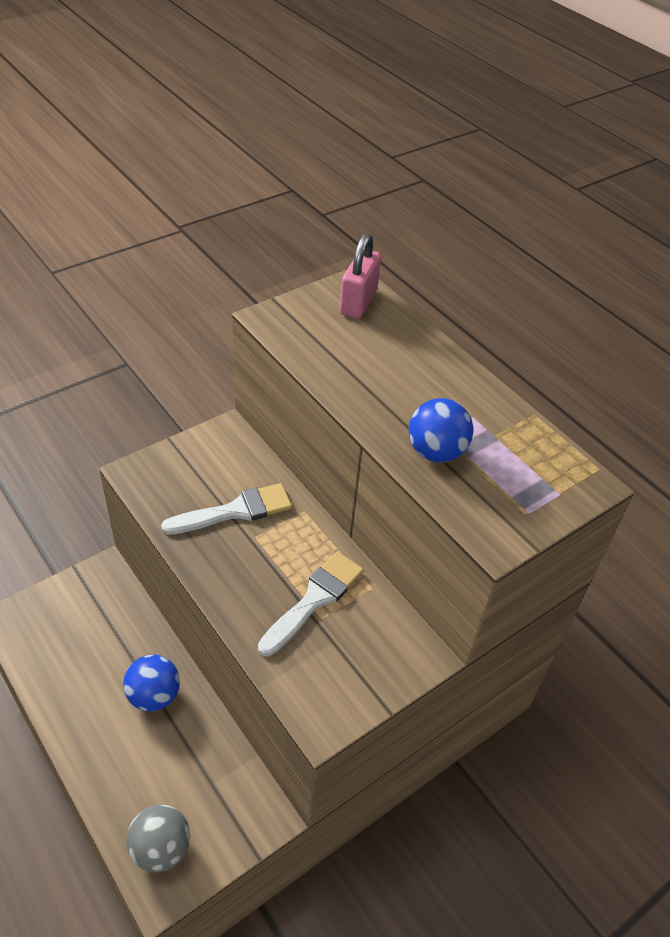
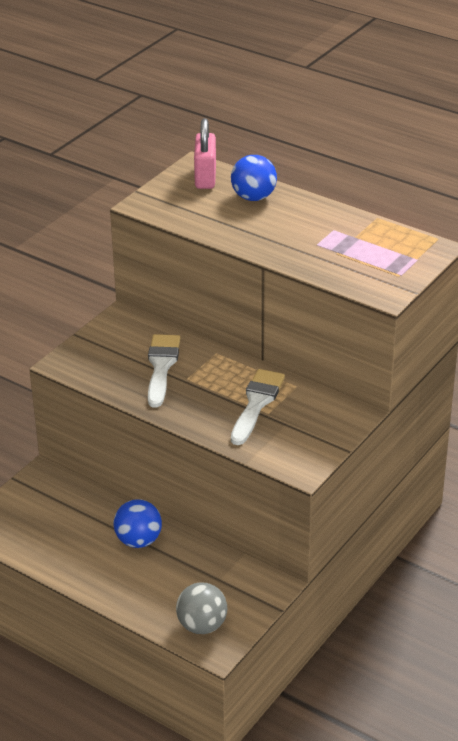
camera: 15 degrees left, 10 degrees down
(235, 511) = (161, 366): white brush -> white brush turned 45 degrees counterclockwise
(436, 452) = (318, 256): blue ball -> blue ball (253, 197)

